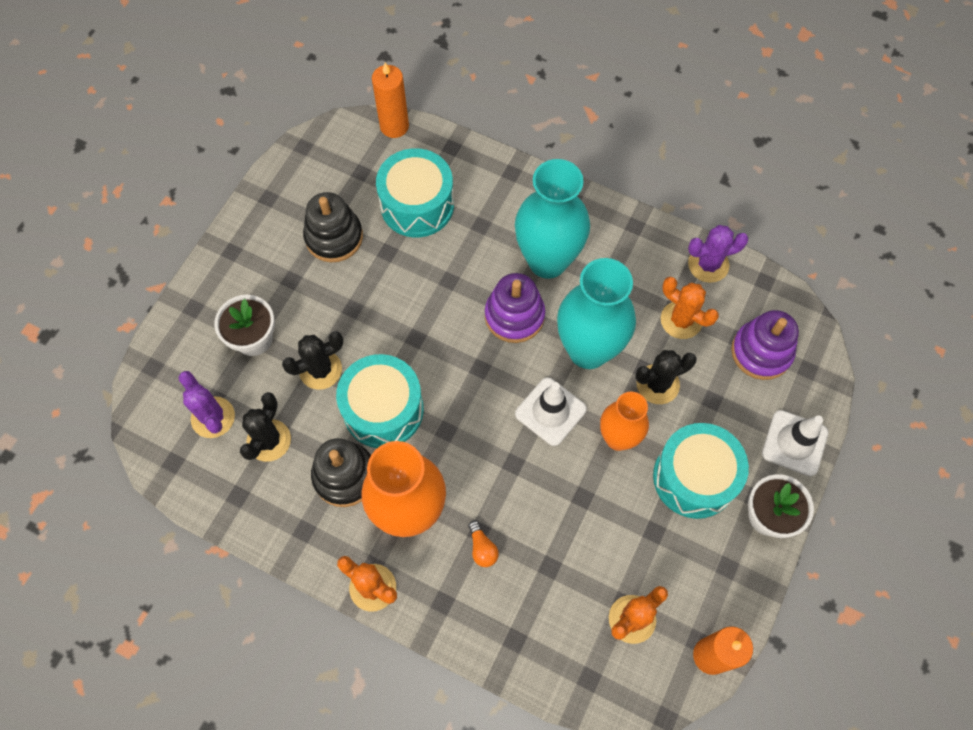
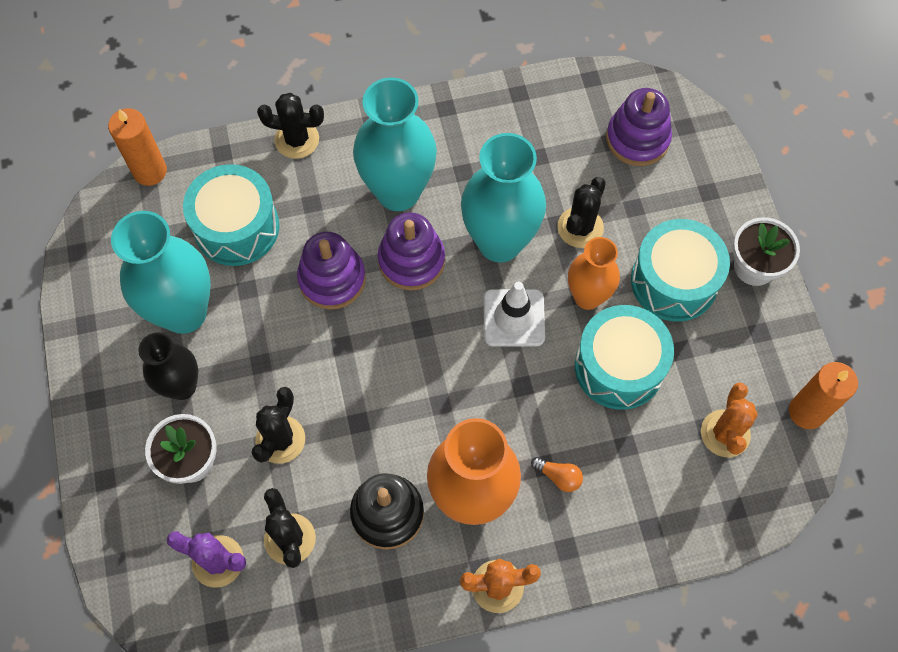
camera: 40 degrees left, 0 degrees up
(290, 285) = (182, 386): none -> black vase
(334, 237) = (184, 312): black stacking toy -> turquoise vase
(383, 409) = (369, 429): turquoise drum -> turquoise drum (619, 366)
(449, 287) = (332, 279): none -> purple stacking toy
(509, 174) = (297, 139): none -> black cactus
(681, 320) = (552, 160): orange cactus -> none
(708, 264) = (534, 97): purple cactus -> none
(794, 443) = (724, 193): white traffic cone -> none

